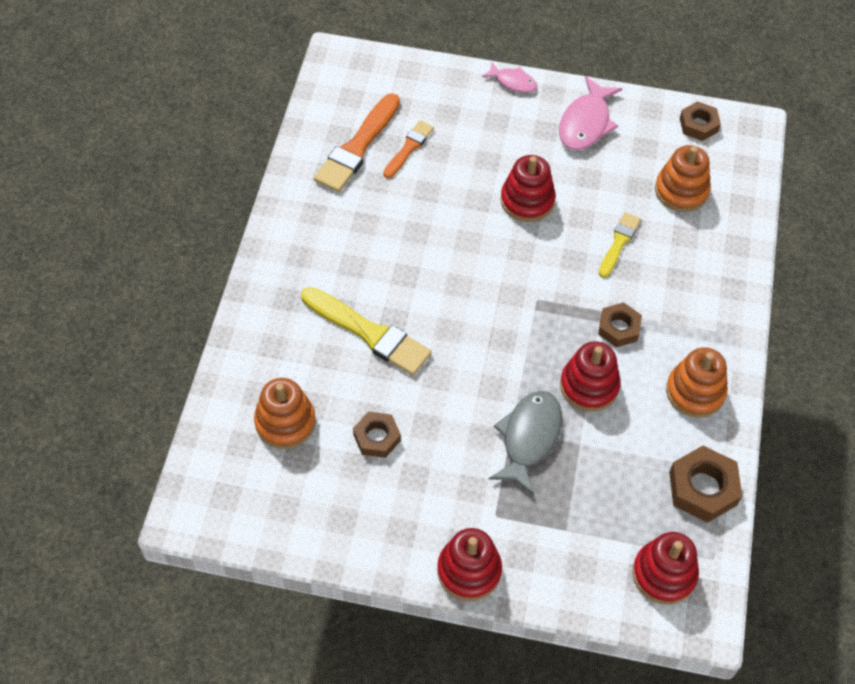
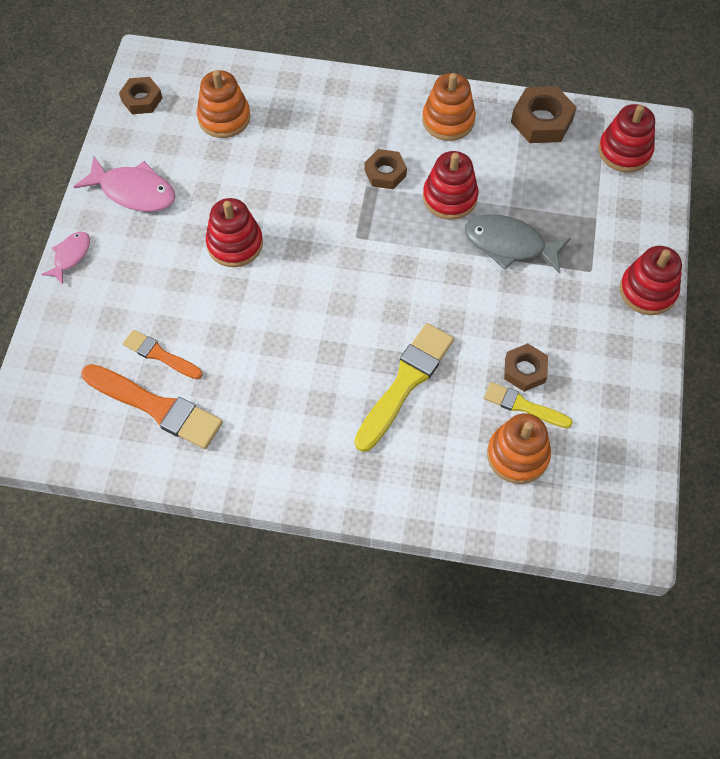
camera: 90 degrees left, 5 degrees up
(619, 243) = (287, 169): yellow brush -> yellow brush (523, 406)

